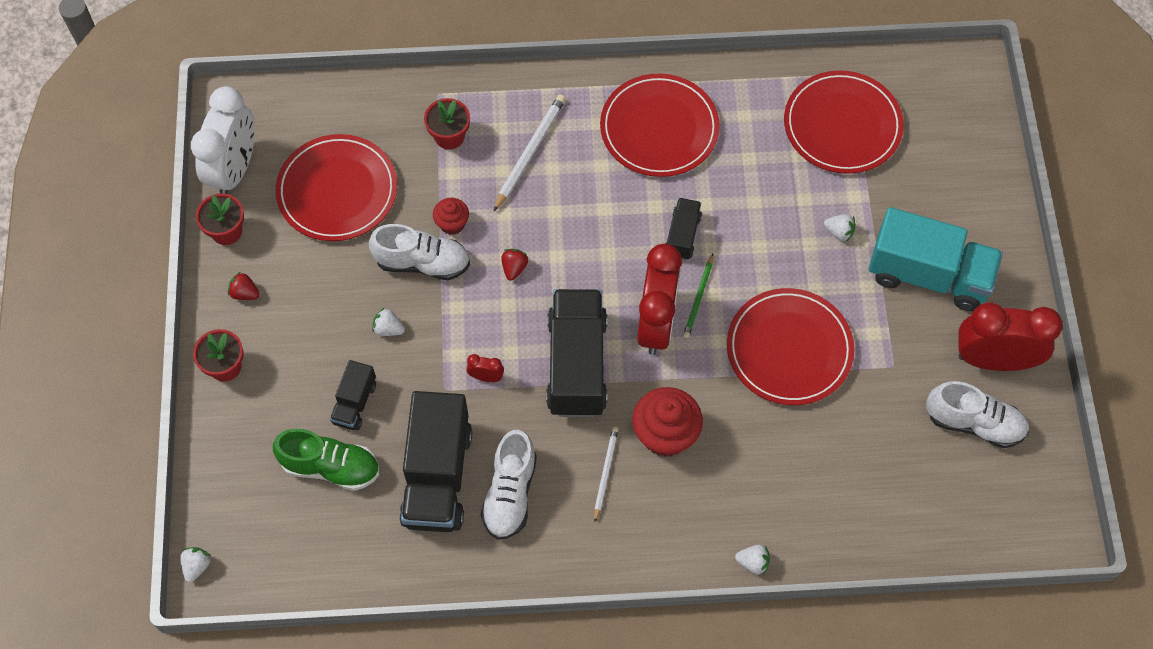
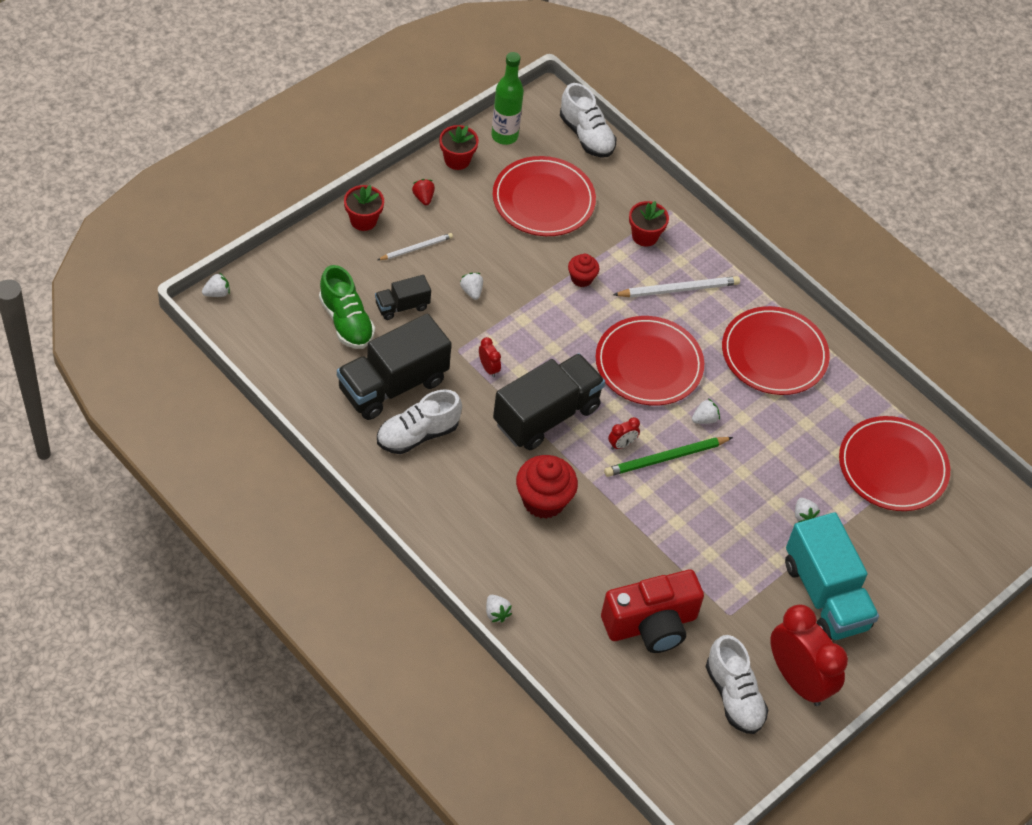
camera: 45 degrees right, 10 degrees down
(235, 169) = (504, 136): white clock -> green bottle
(422, 263) = (537, 280): white shoe -> white shoe (586, 135)
(514, 268) = (583, 334): red strawberry -> none
(605, 473) = (482, 482): white pencil -> white pencil (416, 248)
(656, 324) = (622, 444): red clock -> red clock, size x0.40
(682, 235) = (704, 419): black truck -> white strawberry
(698, 298) = (666, 458): green pencil -> green pencil, size x1.59
(789, 349) = (680, 539): red plate -> red plate (649, 364)
(857, 438) = (651, 624): none -> red camera

